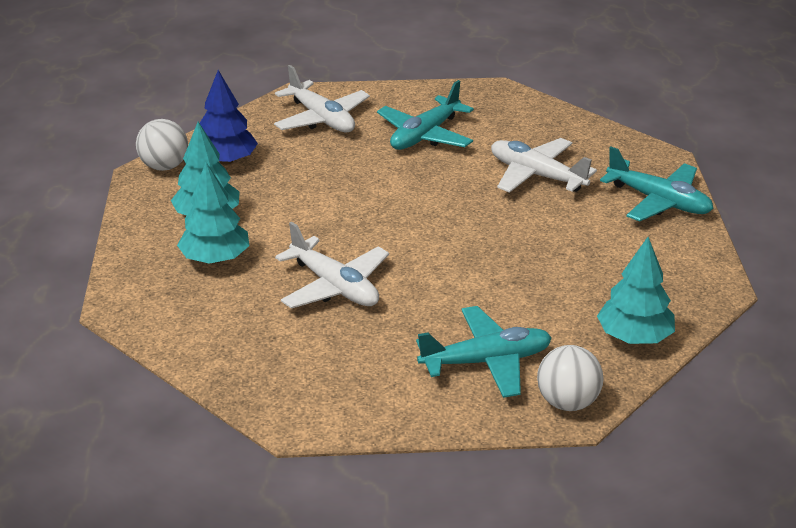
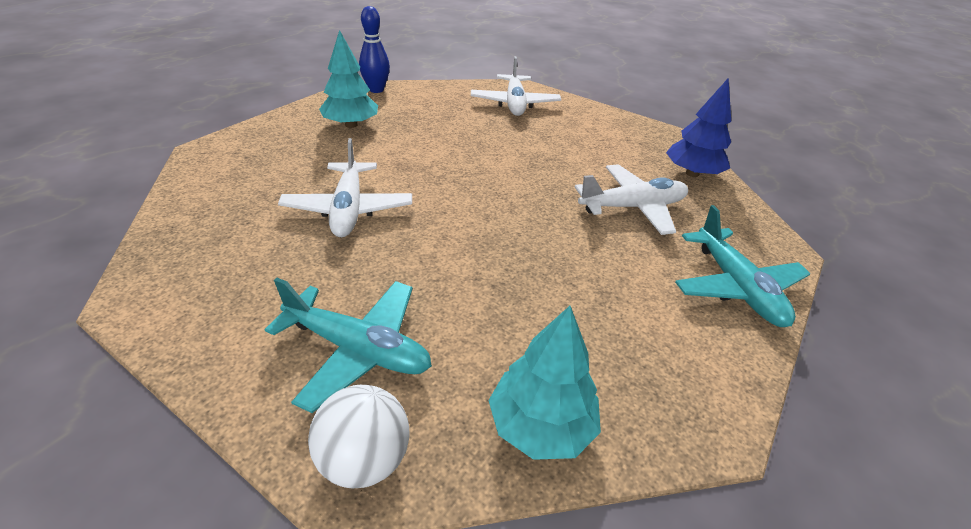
camera: 35 degrees right, 5 degrees up
(164, 166) = (376, 90): white ball -> blue bowling pin
(215, 258) = (309, 151): turquoise tree -> none
(226, 161) = (416, 101): blue tree -> blue tree (692, 173)
(425, 135) = (575, 141): turquoise plane -> none
(537, 175) = (632, 207): white plane -> white plane turned 90 degrees clockwise

